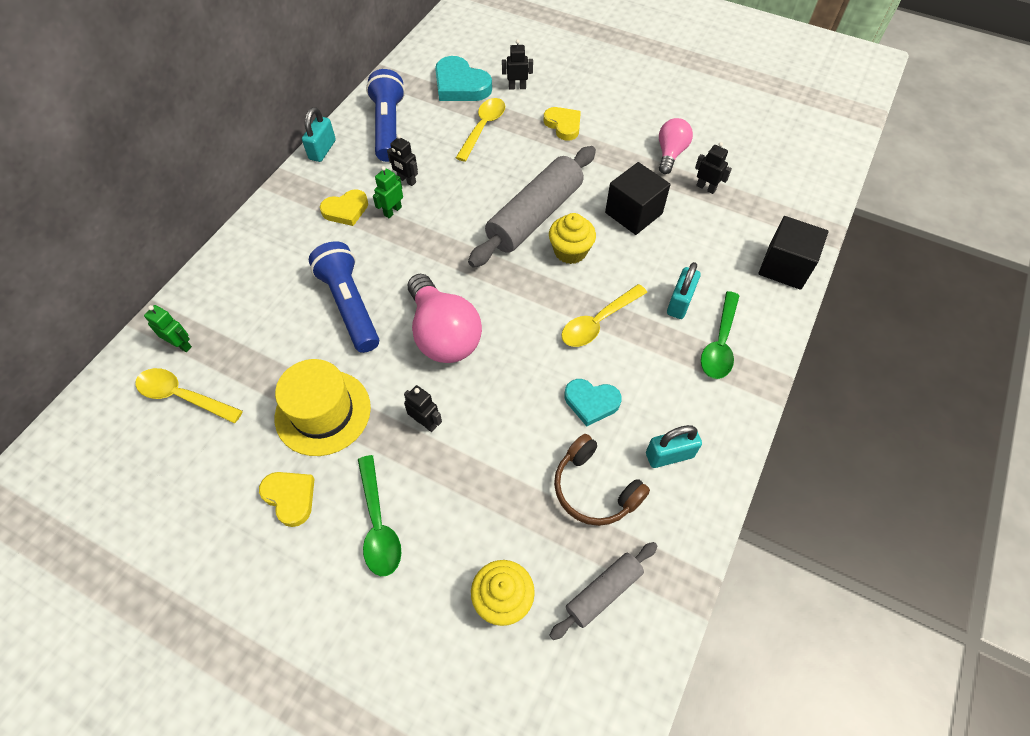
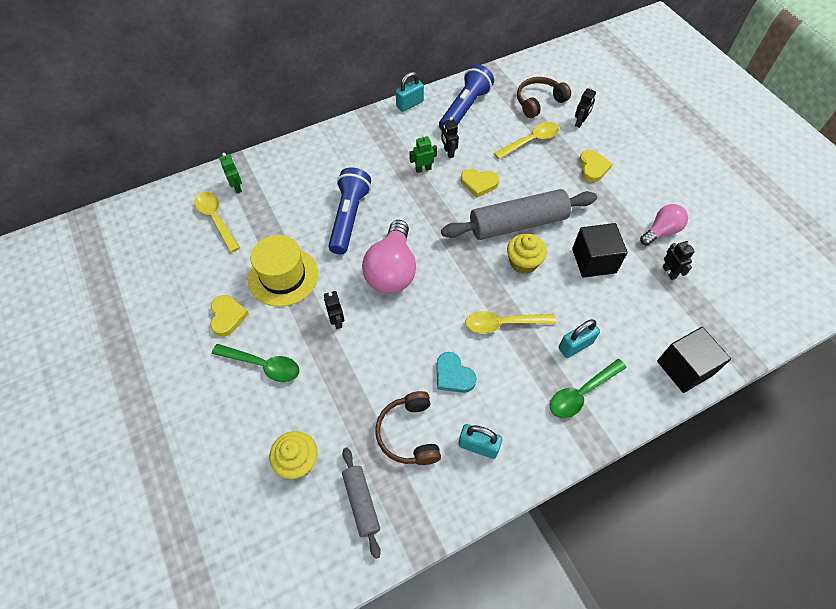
camera: 35 degrees right, 0 degrees up
(346, 210) = (394, 153): yellow heart -> yellow heart (479, 183)
(378, 524) = (262, 365): green spoon -> green spoon turned 90 degrees counterclockwise
(460, 85) = (539, 102): turquoise heart -> brown headphones
(517, 87) = (580, 122): black robot -> black robot turned 90 degrees clockwise
(603, 592) = (361, 502): grey rolling pin -> grey rolling pin turned 75 degrees clockwise

